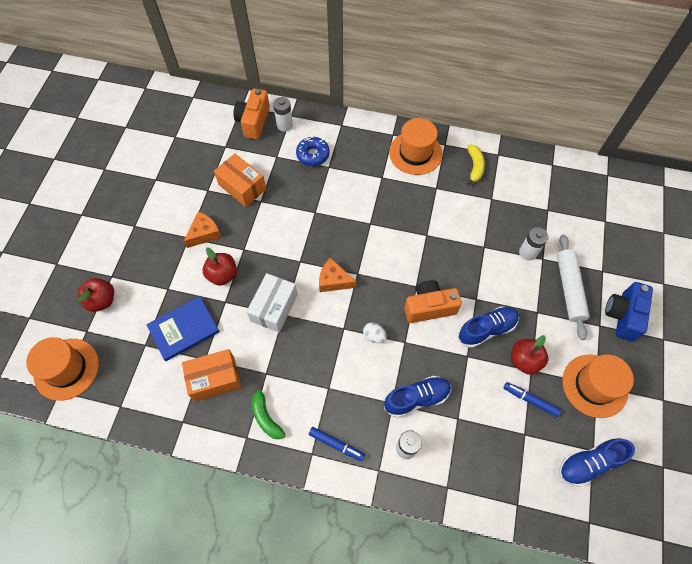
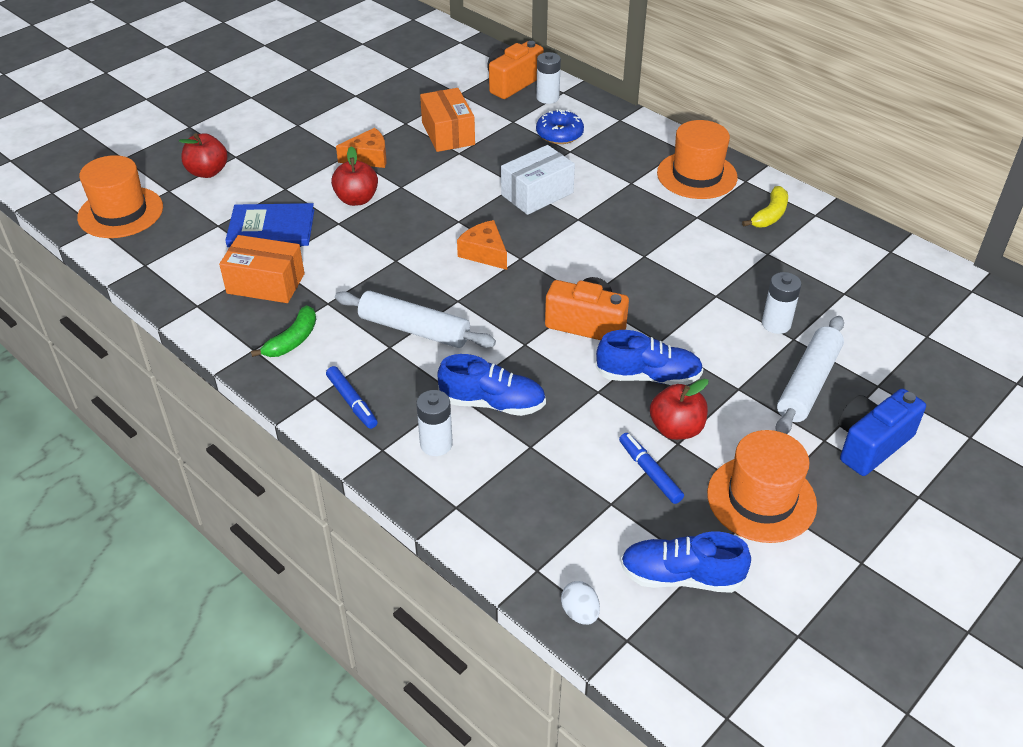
camera: 30 degrees right, 20 degrees down
(266, 416) = (292, 340): green banana -> green banana turned 150 degrees counterclockwise
(274, 307) = (390, 249): white box -> white box (537, 194)
(334, 366) = (414, 329): none -> white rolling pin
(374, 336) = (490, 322): white egg -> white egg (580, 613)

